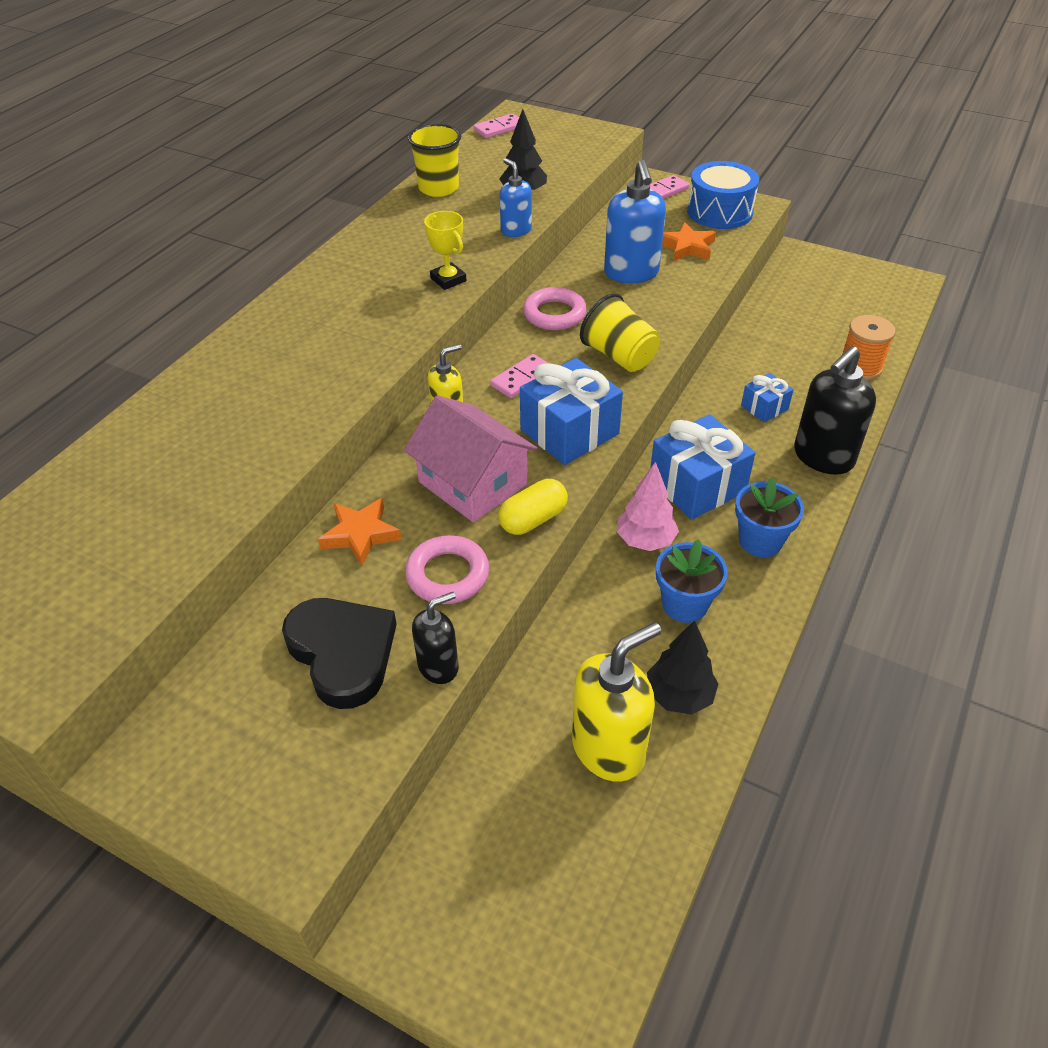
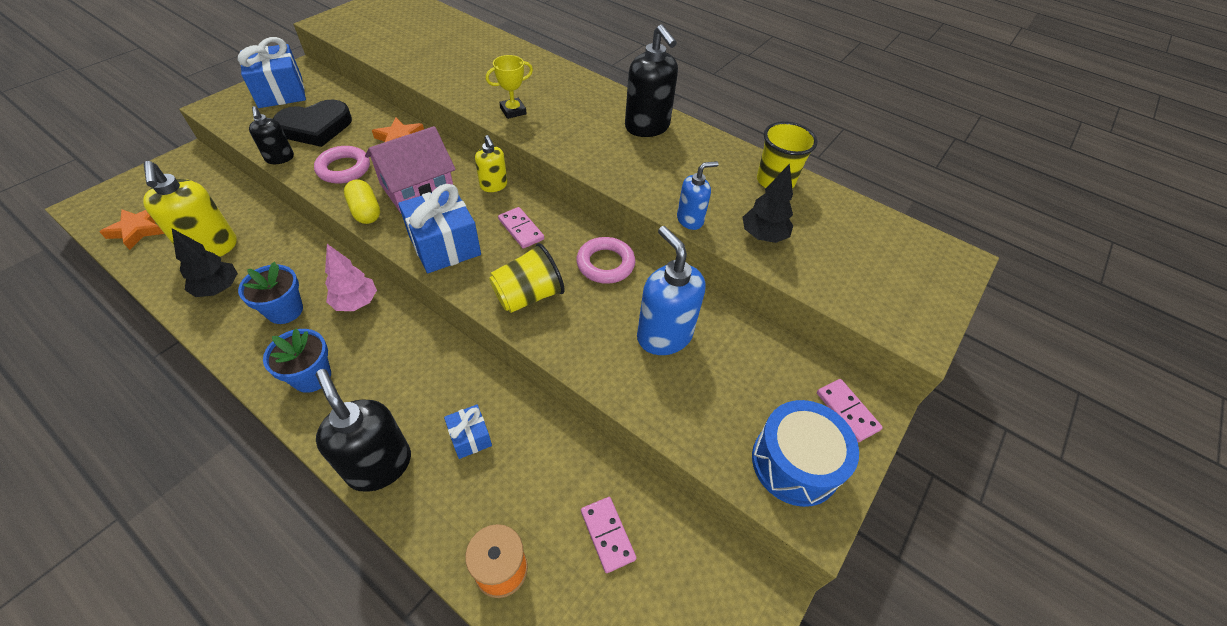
camera: 95 degrees right, 5 degrees up
(358, 266) = (647, 127): none -> black soap dispenser
(448, 280) = (616, 169): yellow trophy -> yellow trophy (513, 111)
(499, 128) = (914, 239): pink domino -> pink domino (607, 535)
(631, 273) = (664, 336): blue soap dispenser -> blue soap dispenser turned 60 degrees clockwise
(687, 247) = (711, 401): orange star -> orange star (138, 230)
(697, 486) = (394, 351): blue gift -> blue gift (280, 92)

